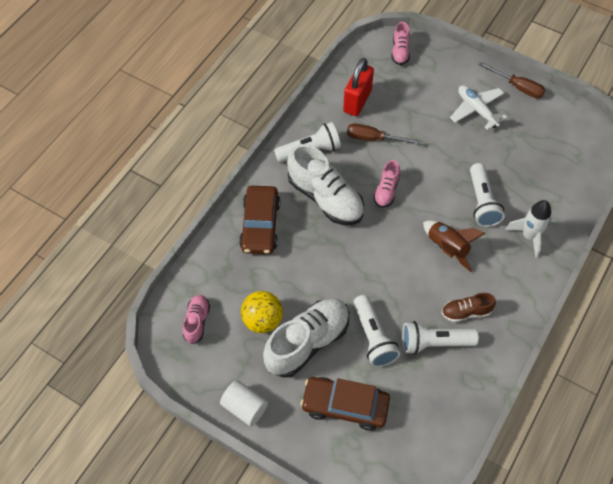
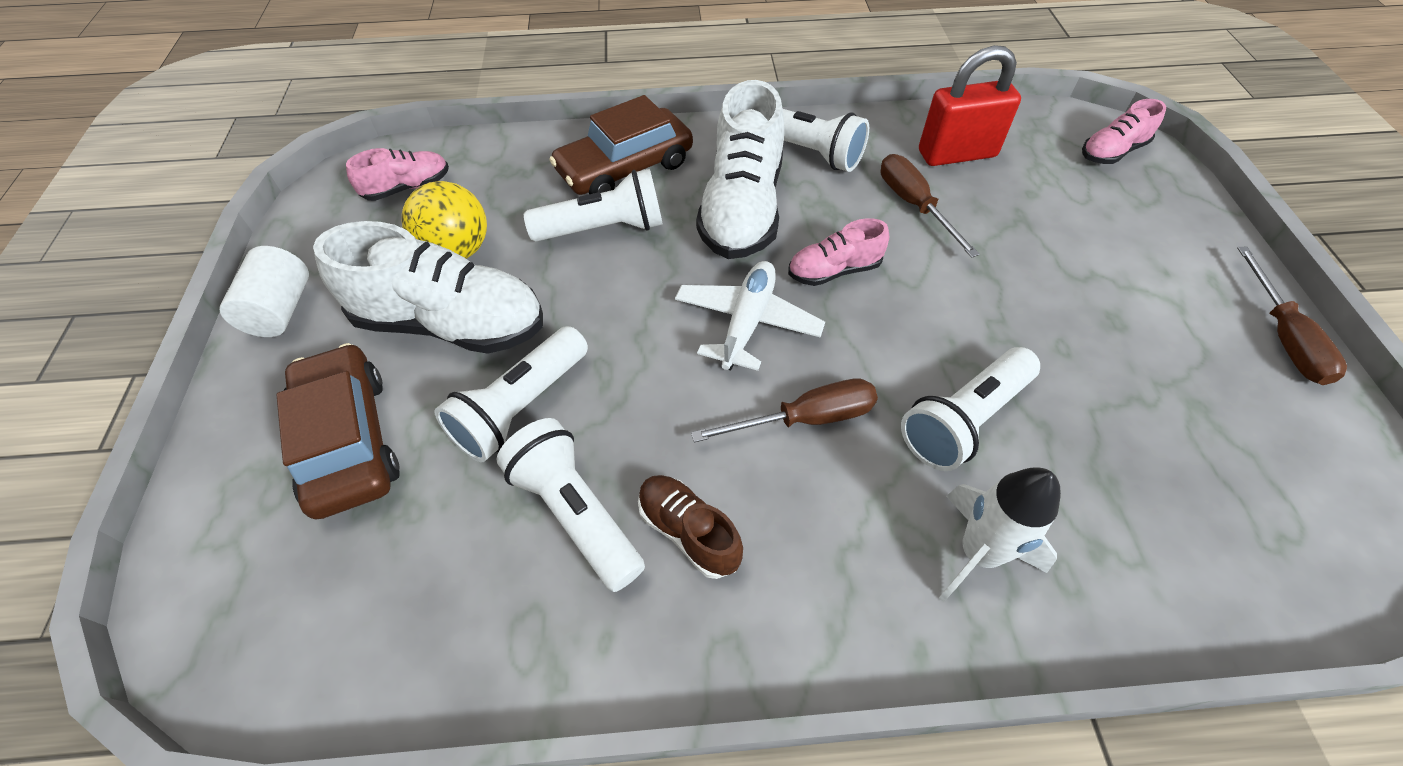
camera: 55 degrees right, 5 degrees down
(295, 256) = (604, 229): none -> white flashlight
(447, 248) = (805, 419): brown rocket -> brown screwdriver
(477, 110) = (1146, 304): white plane -> white plane (747, 323)

